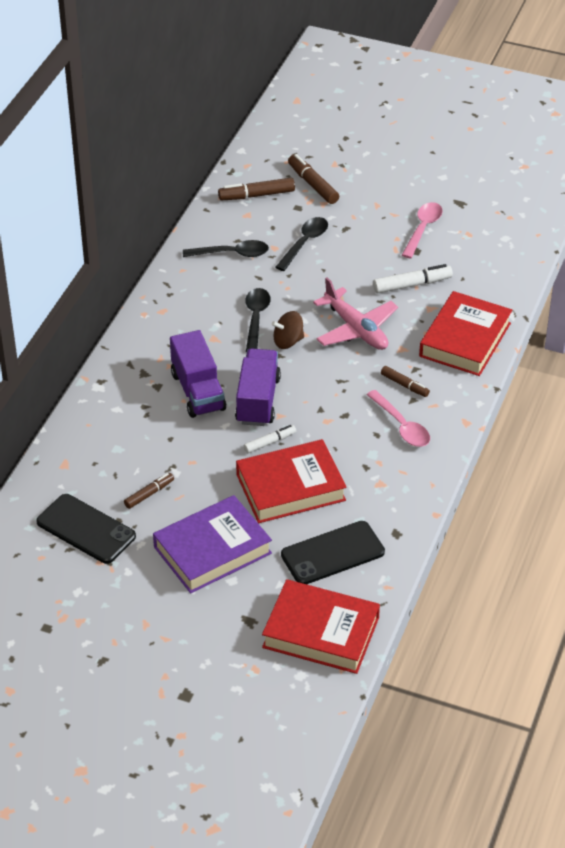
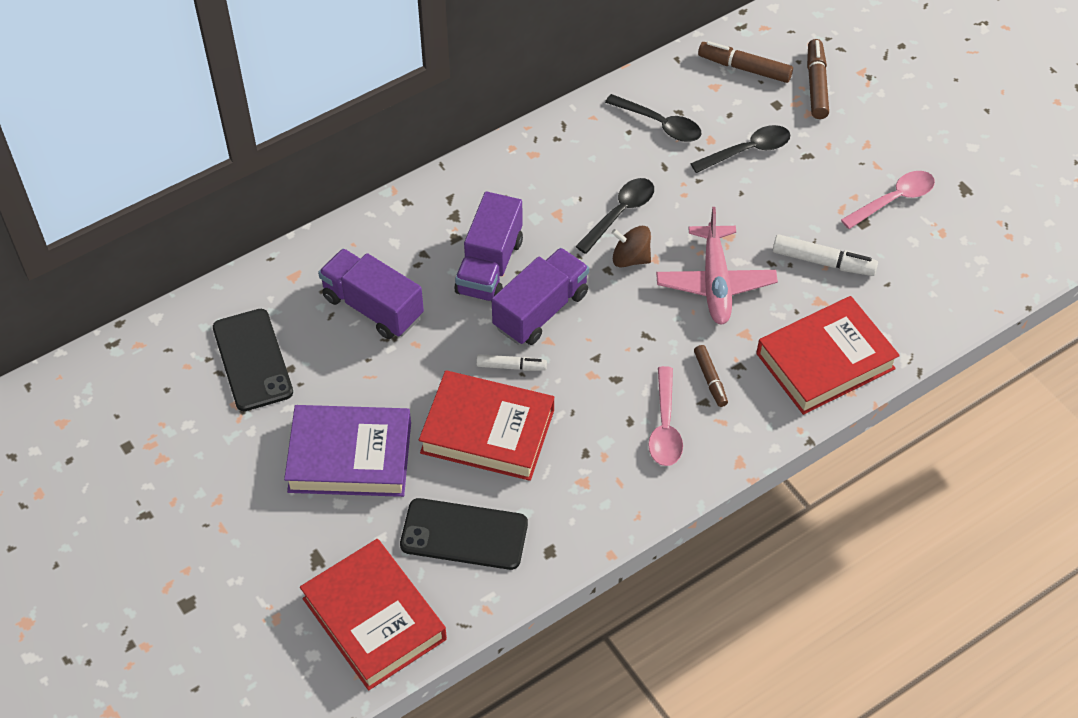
camera: 35 degrees right, 10 degrees up
(140, 455) = (373, 307): none -> purple truck
(149, 494) = (344, 356): brown marker -> none

